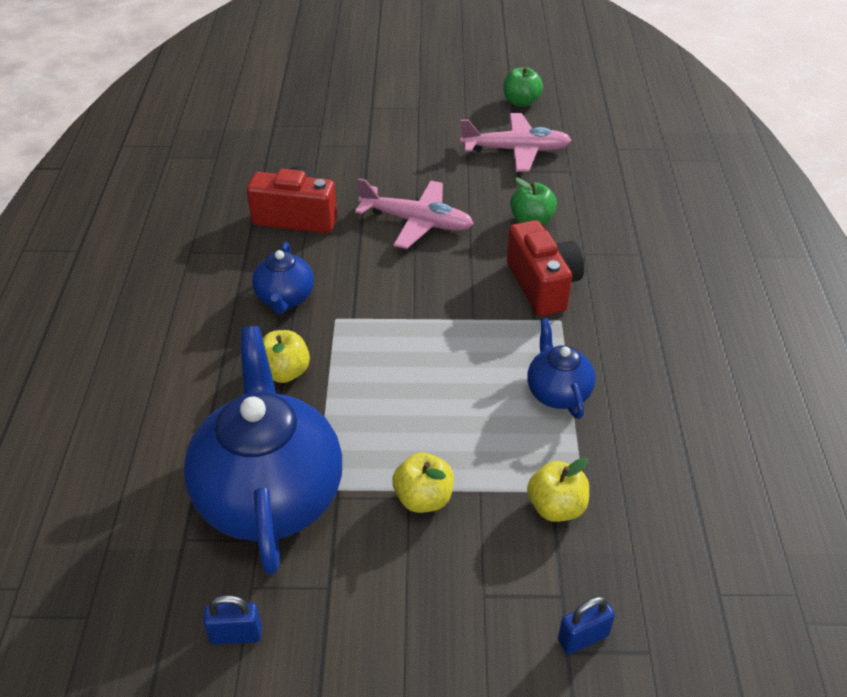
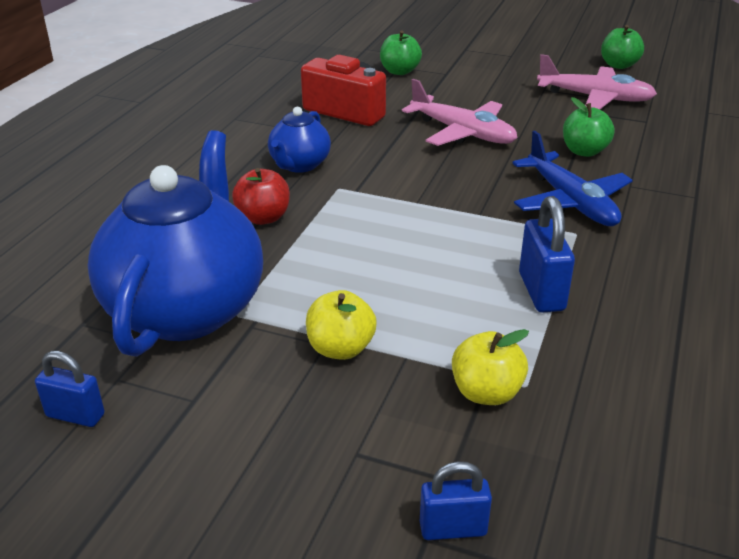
camera: 20 degrees right, 10 degrees down
(284, 372) = (263, 218): yellow apple -> red apple
(322, 152) = (399, 71): none -> green apple
(542, 285) = (570, 202): red camera -> blue plane
(557, 392) = (541, 292): blue teapot -> blue padlock

